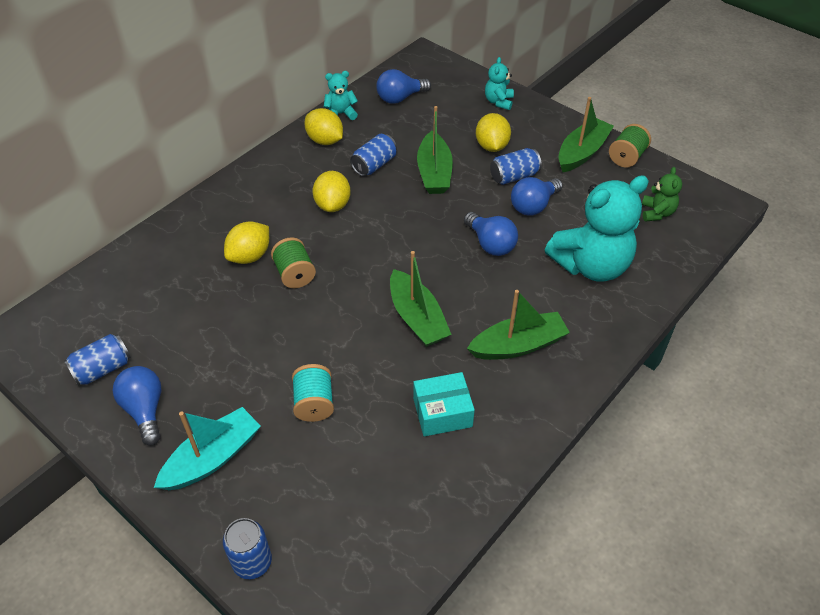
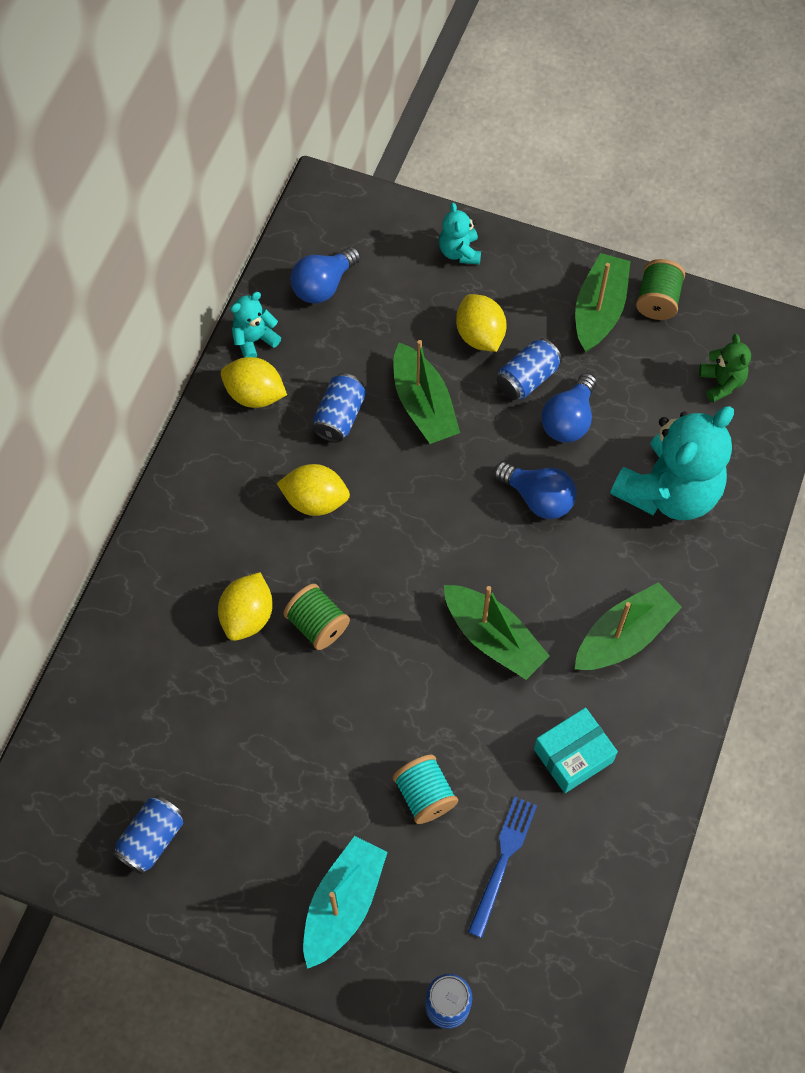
camera: 20 degrees left, 15 degrees up
(145, 410) = (233, 873): blue light bulb -> none
(333, 205) = (315, 501): yellow lemon -> yellow lemon turned 60 degrees counterclockwise
(351, 468) = (503, 861): none -> blue fork

